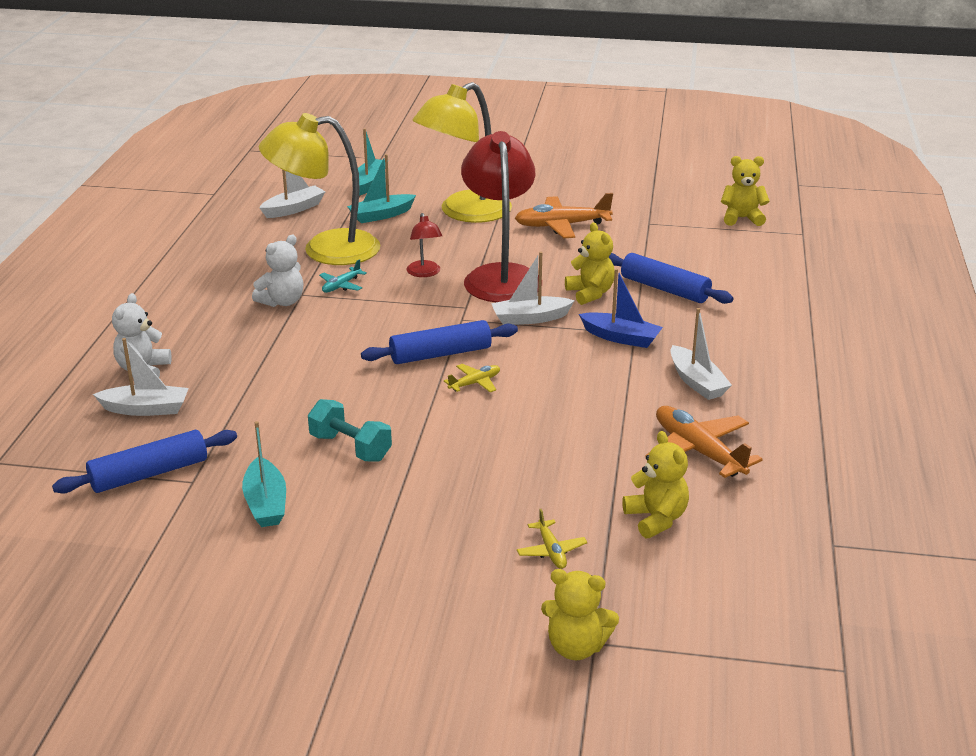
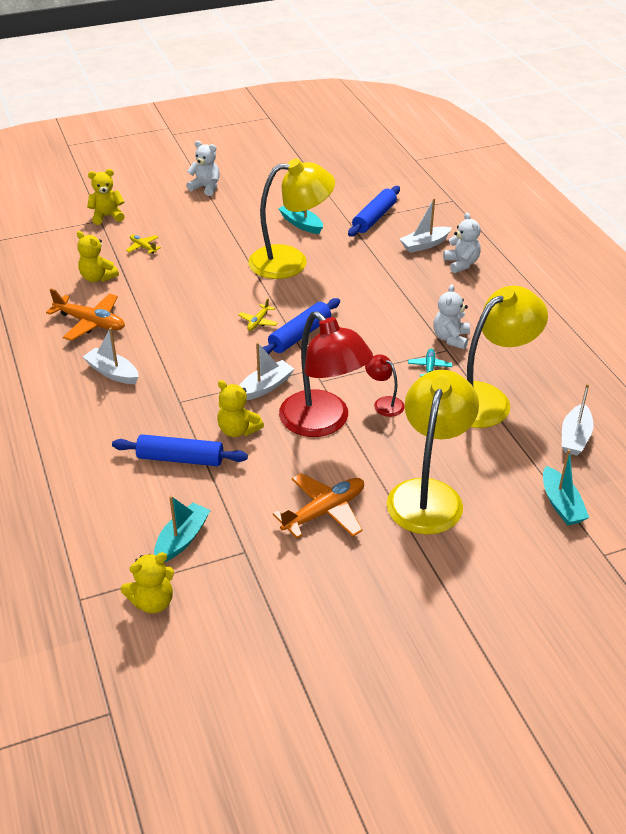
camera: 150 degrees right, 10 degrees up
(341, 649) = (206, 187): none -> white teddy bear
(350, 447) = (290, 261): turquoise dumbbell -> yellow lamp
(381, 215) = (494, 459): turquoise boat -> turquoise boat (182, 539)
(621, 338) = (186, 393): blue boat -> none

